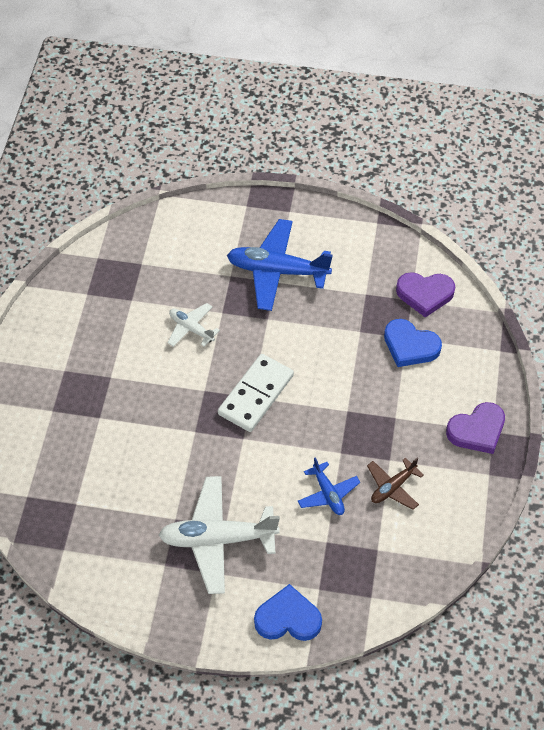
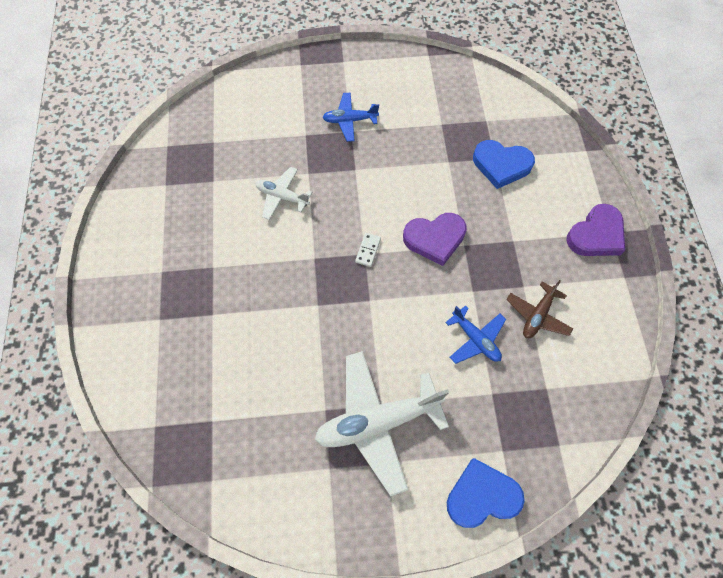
camera: 15 degrees left, 10 degrees up
(255, 395) = (368, 250): white domino -> white domino, size x0.40
(277, 271) = (349, 120): blue plane -> blue plane, size x0.53
(425, 294) = (497, 112): purple heart -> purple heart (435, 239)

